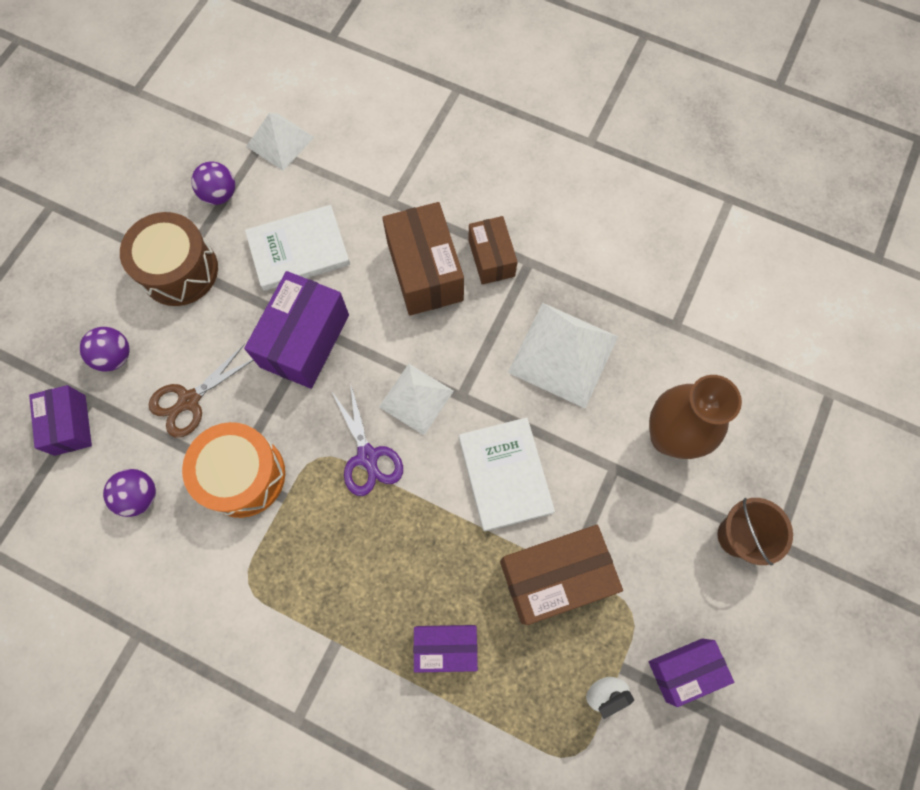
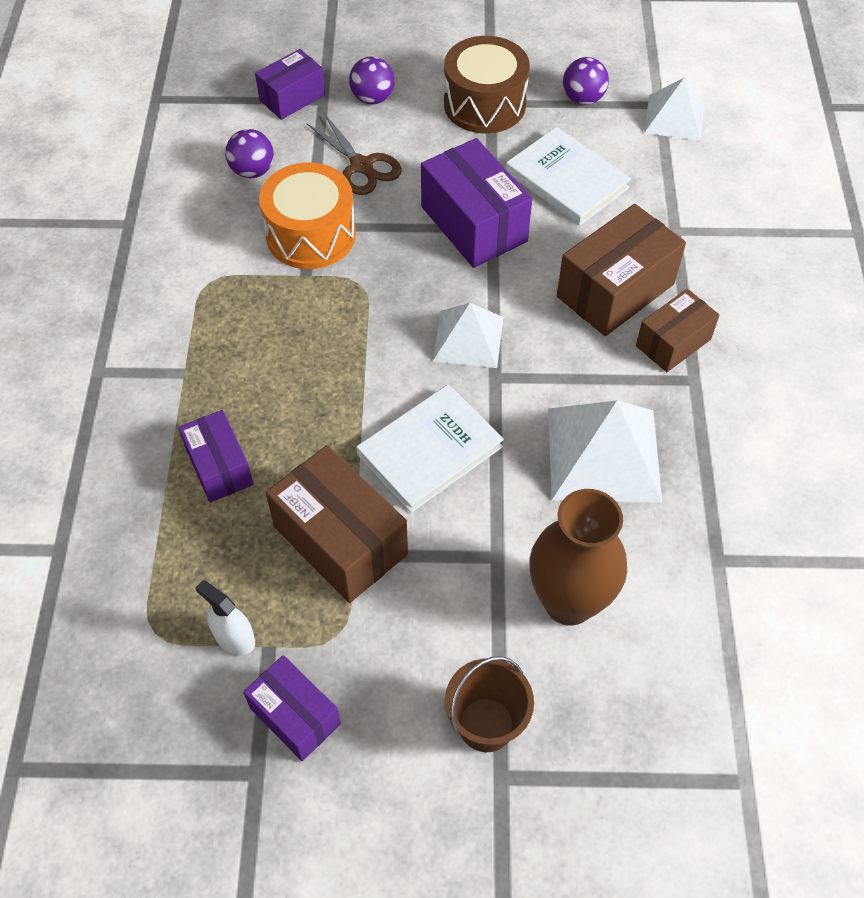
camera: 65 degrees right, 15 degrees down
(189, 400) = (361, 166): brown scissors -> brown scissors turned 150 degrees counterclockwise
(304, 340) = (474, 224): purple box -> purple box turned 60 degrees clockwise
(367, 456) = (383, 323): purple scissors -> none

